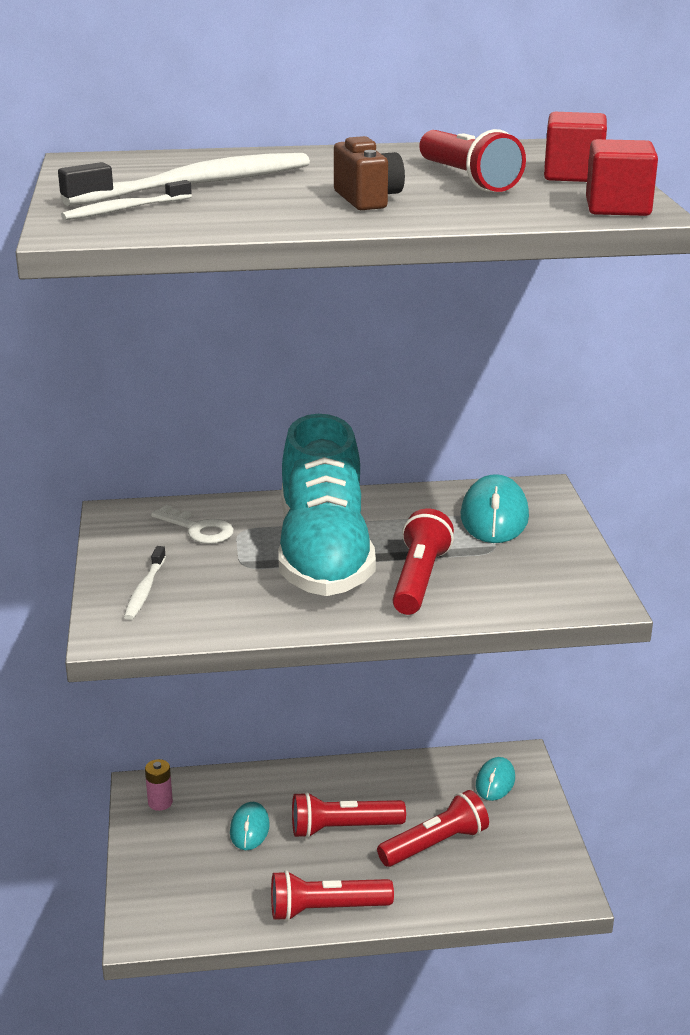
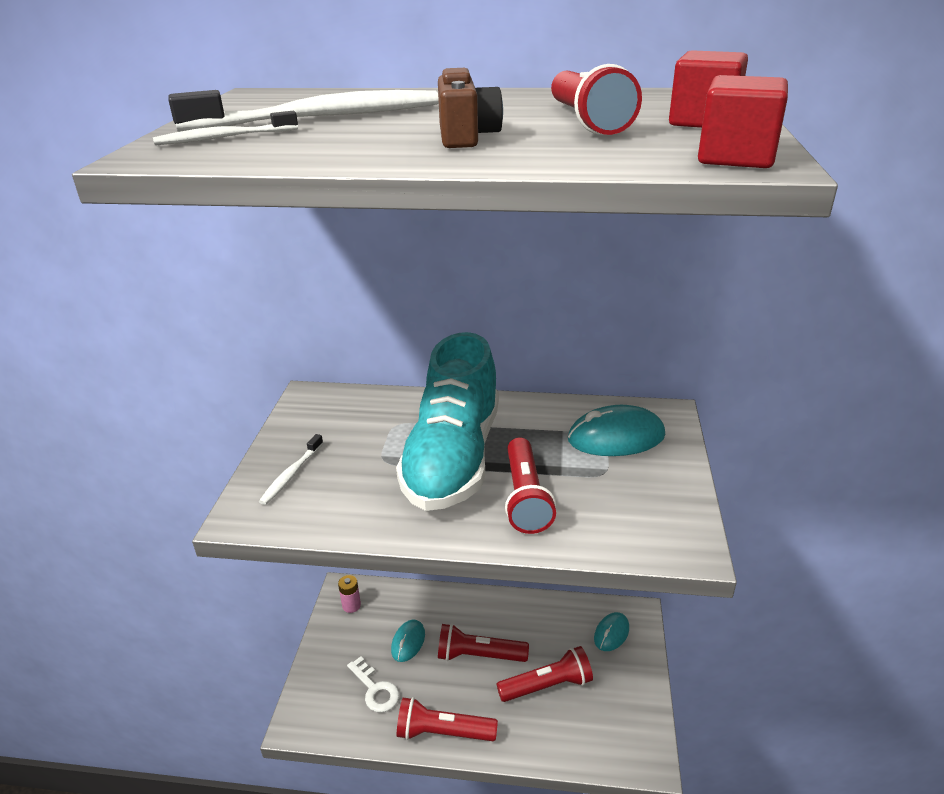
camera: 15 degrees right, 5 degrees up
(198, 529) = (363, 419): white key -> white key (375, 689)
(419, 579) = (525, 497): red flashlight -> red flashlight turned 150 degrees clockwise
(494, 517) = (616, 437): turquoise mouse -> turquoise mouse turned 60 degrees clockwise

